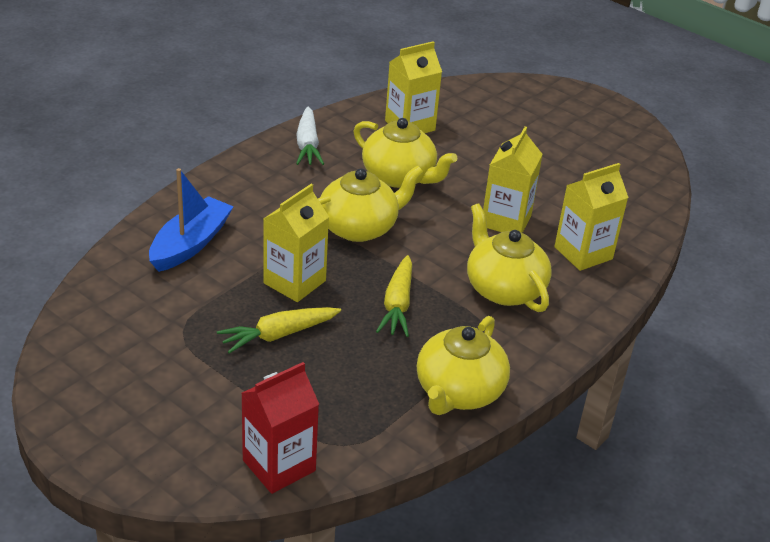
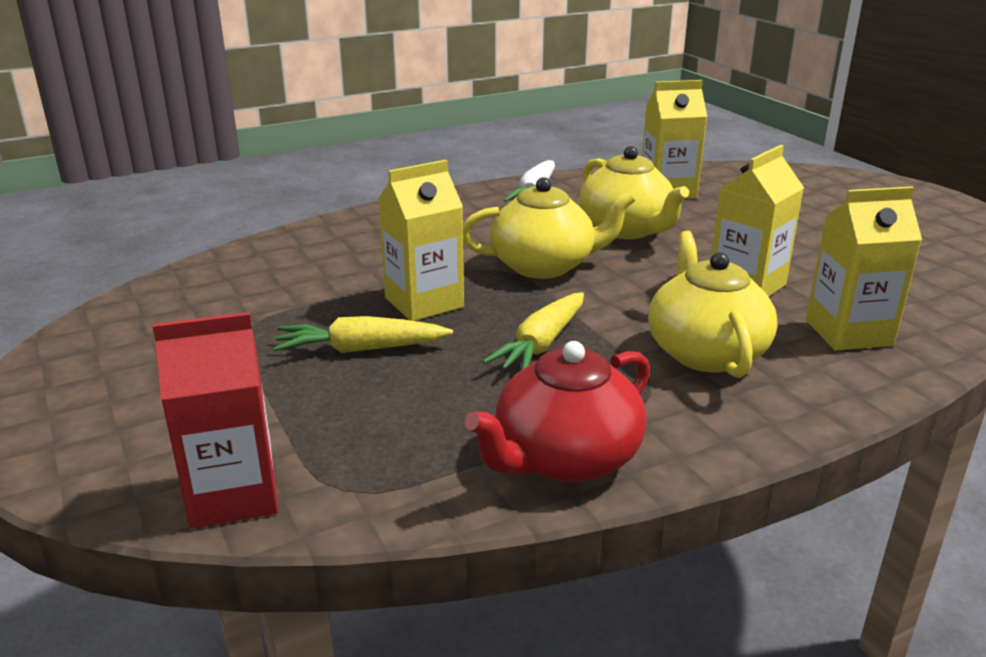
camera: 25 degrees right, 10 degrees down
(190, 244) = (333, 253): blue boat -> none
(458, 392) = (564, 458): yellow teapot -> red teapot

